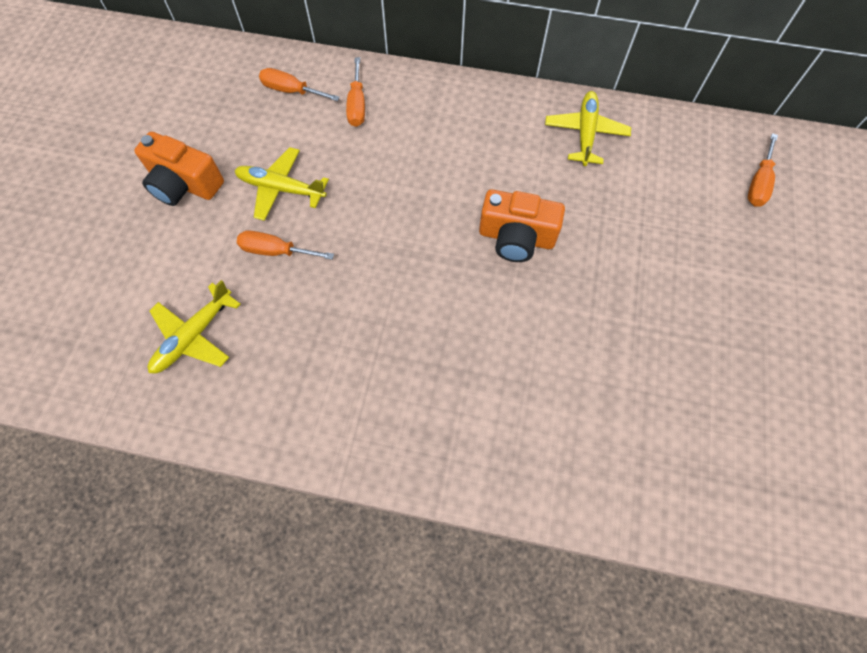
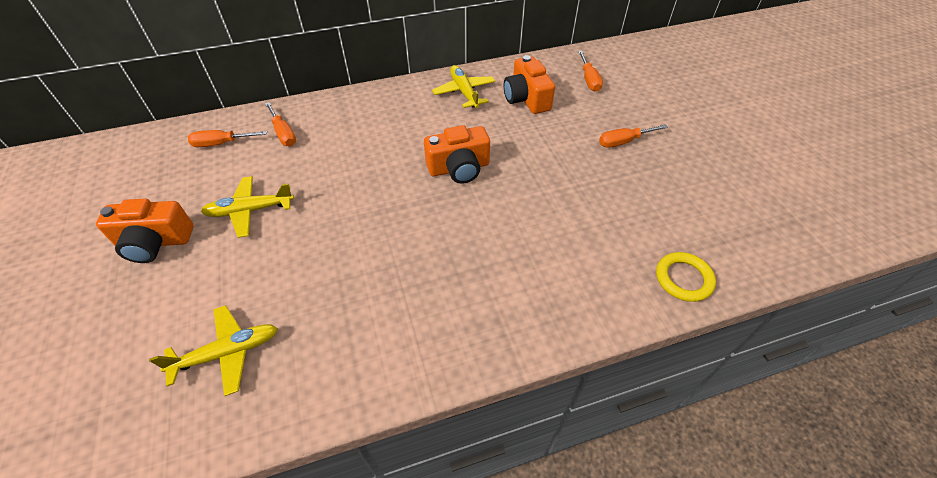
camera: 30 degrees left, 15 degrees down
(194, 336) = (227, 353): yellow plane -> yellow plane turned 120 degrees counterclockwise
(276, 251) = (271, 255): orange screwdriver -> orange screwdriver (623, 142)
(656, 177) = (526, 99): none -> orange camera
(680, 506) = (683, 279): none -> yellow ring

